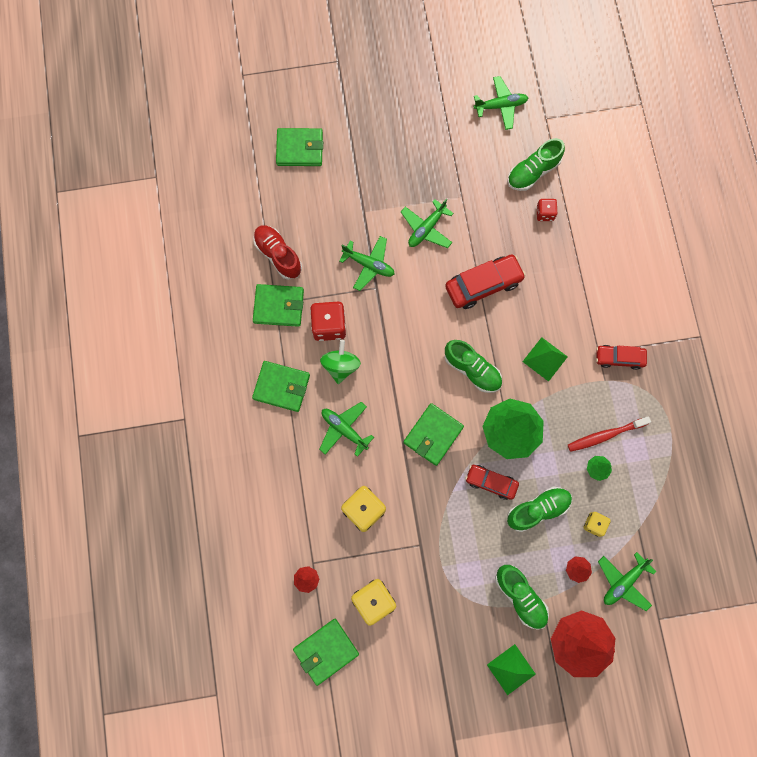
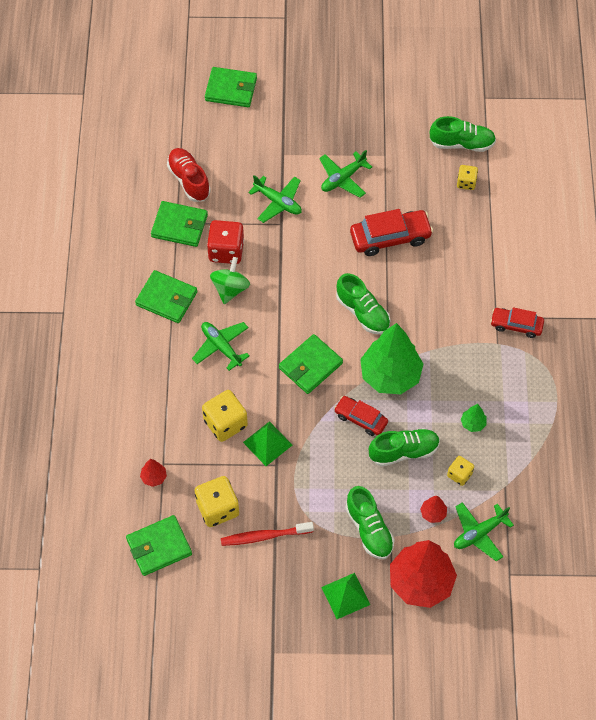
camera: 10 degrees right, 15 degrees down
(500, 106) = (441, 80): green plane -> none
(533, 172) = (461, 143): green shoe -> green shoe turned 150 degrees counterclockwise
(545, 213) = (466, 182): red dice -> yellow dice
(545, 359) = (439, 314): green pyramid -> green pyramid (267, 443)
(605, 435) = (487, 394): red toothbrush -> red toothbrush (264, 536)

